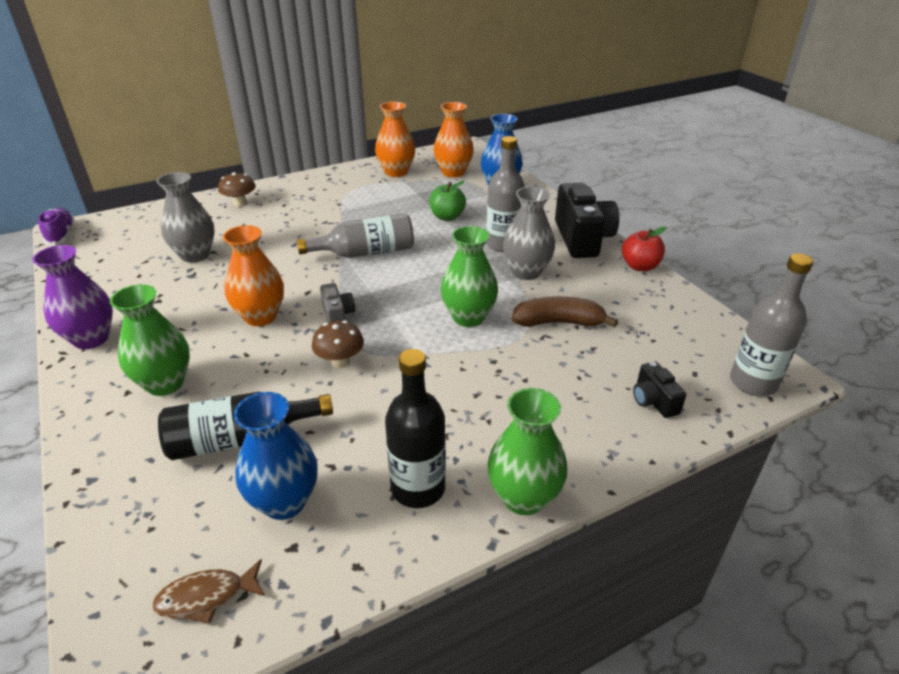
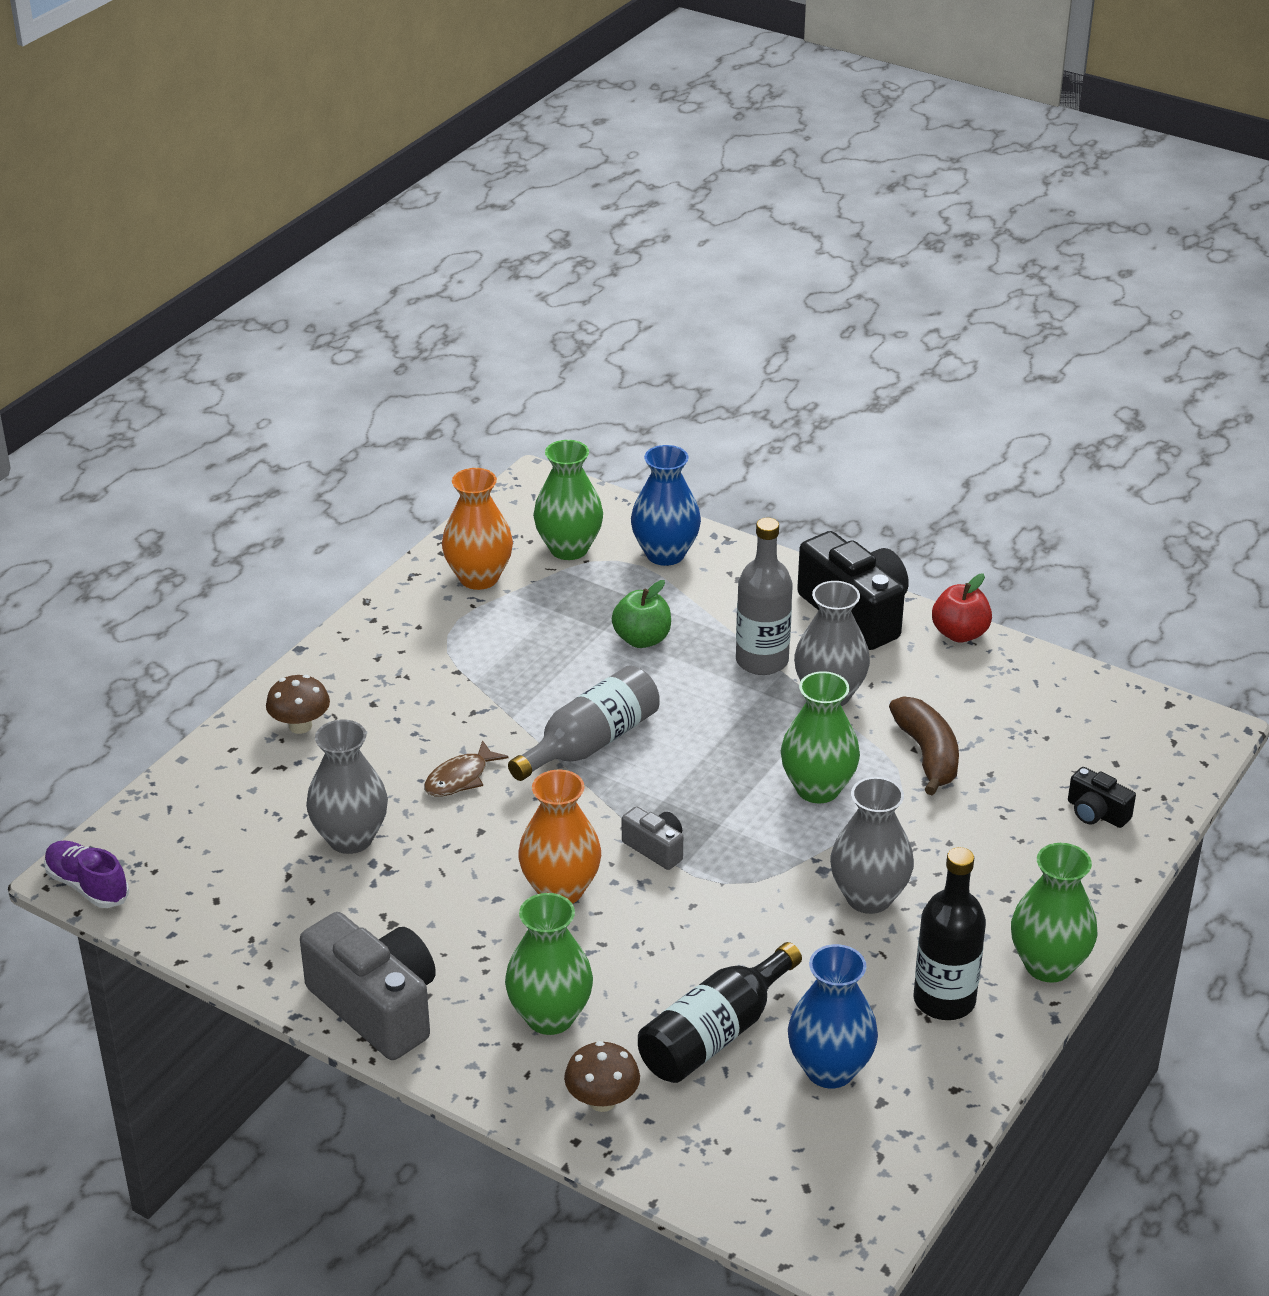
camera: 30 degrees left, 0 degrees up
(91, 339) = (377, 1007): purple vase -> grey camera
(206, 597) = (849, 1172): brown fish -> brown fish (460, 778)
(340, 362) = (725, 906): brown mushroom -> brown mushroom (602, 1101)
(436, 393) = (869, 897): none -> grey vase
(453, 172) = (569, 548): orange vase -> green vase
(559, 322) = (927, 754): brown banana -> brown banana turned 105 degrees clockwise
(753, 382) = (1178, 751): grey bottle -> none

